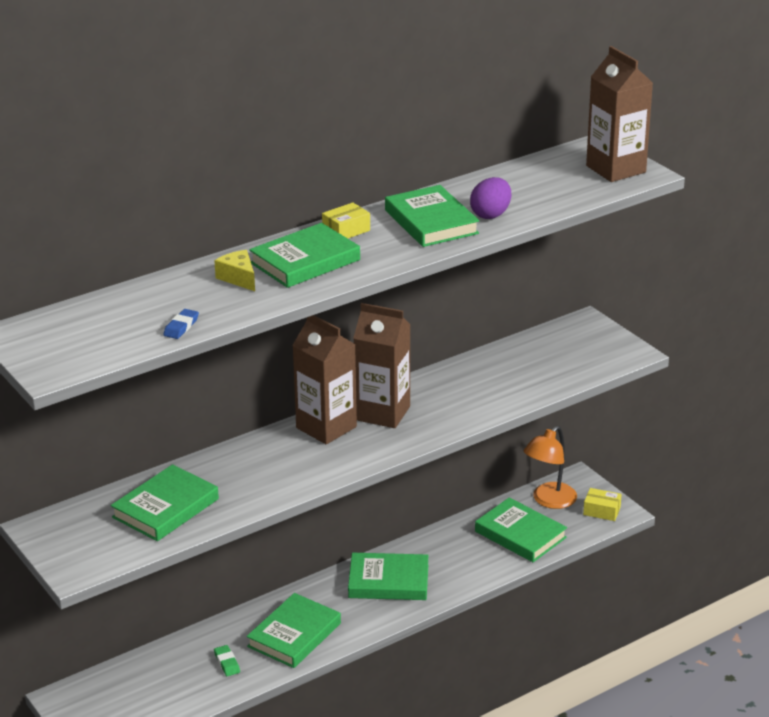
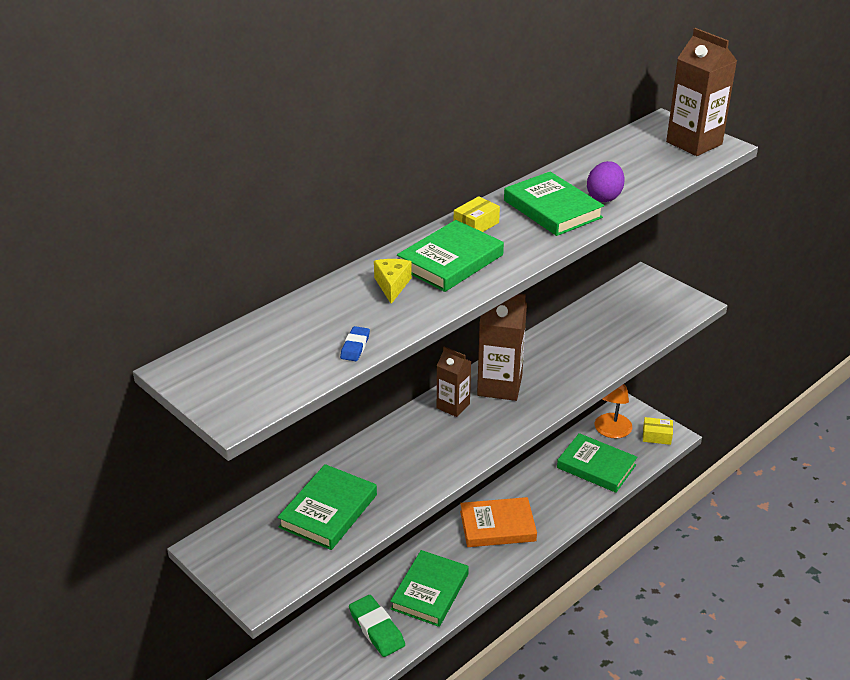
camera: 10 degrees left, 5 degrees up
(227, 663) = (376, 629): green eraser -> green eraser, size x1.92
(238, 278) = (392, 285): yellow cheese -> yellow cheese turned 45 degrees clockwise
(326, 427) = (453, 406): brown carton -> brown carton, size x0.60
(388, 581) = (497, 526): green book -> orange book

